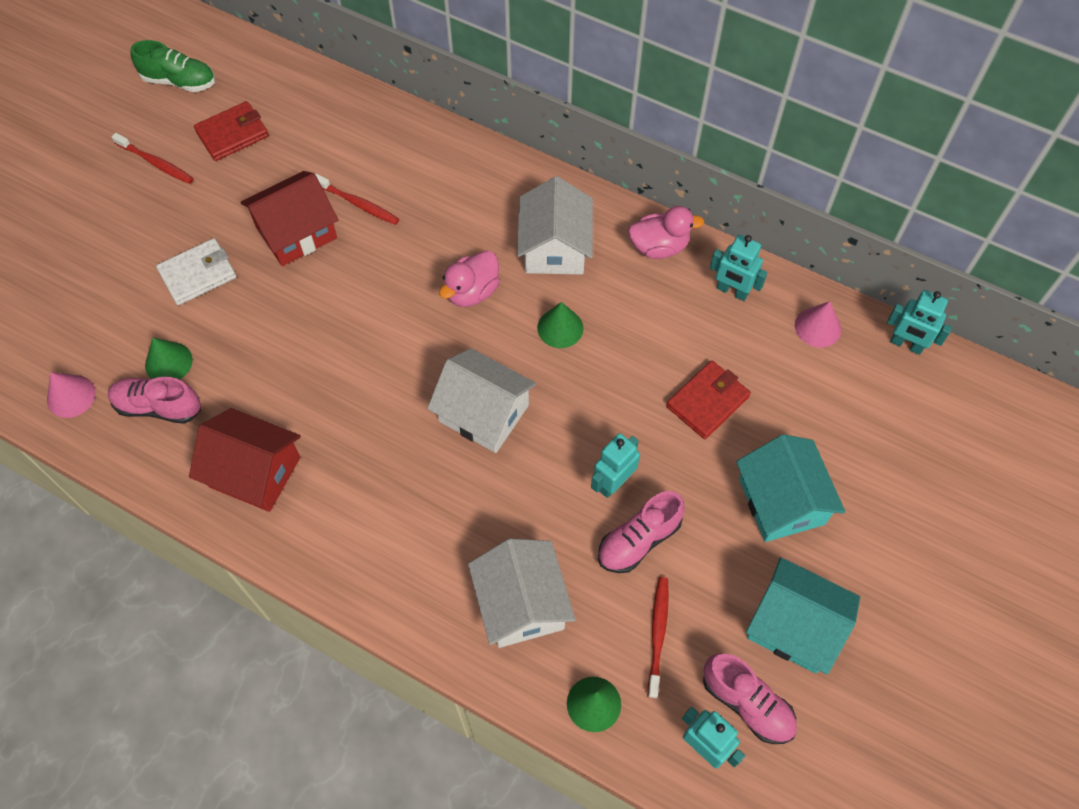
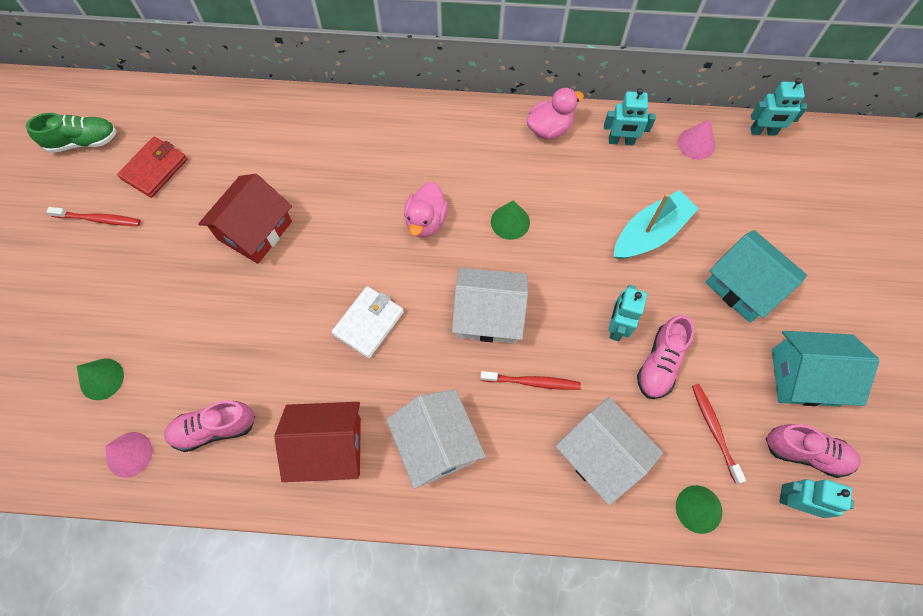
camera: 25 degrees left, 5 degrees up
(168, 362) = (202, 386): green cone -> green cone (101, 379)
(198, 274) = (188, 300): white wallet -> white wallet (368, 323)
(358, 204) = (294, 186): red toothbrush -> red toothbrush (532, 382)
(554, 248) = (471, 160): white house -> white house (436, 444)
(707, 402) = (650, 233): red wallet -> turquoise boat

